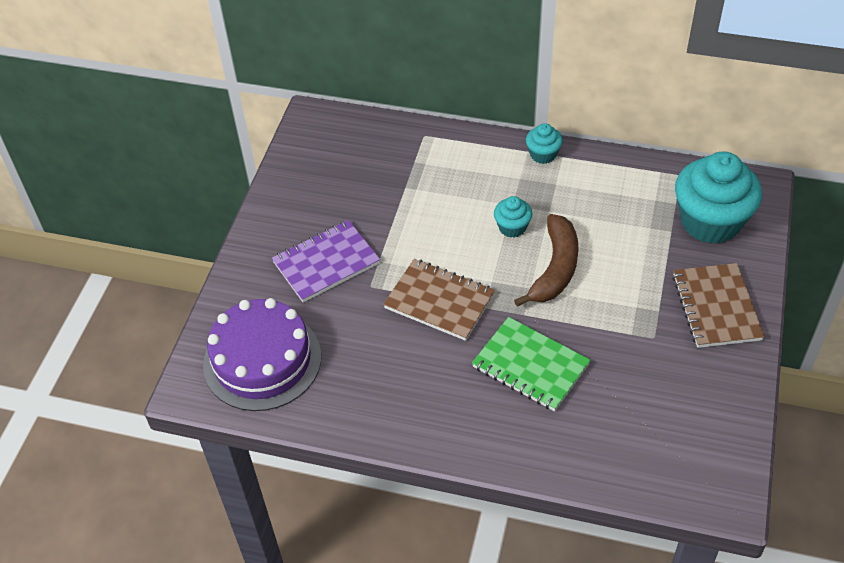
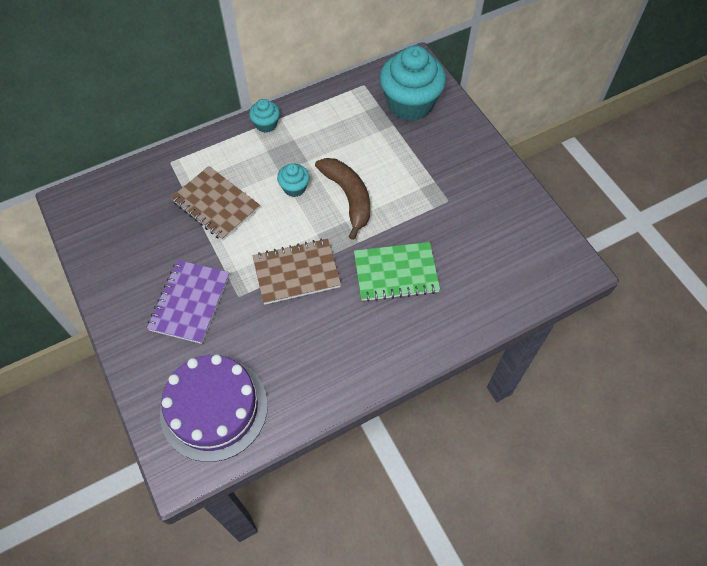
camera: 45 degrees left, 10 degrees up
(716, 307) = (464, 156): brown notebook -> brown notebook (216, 205)

